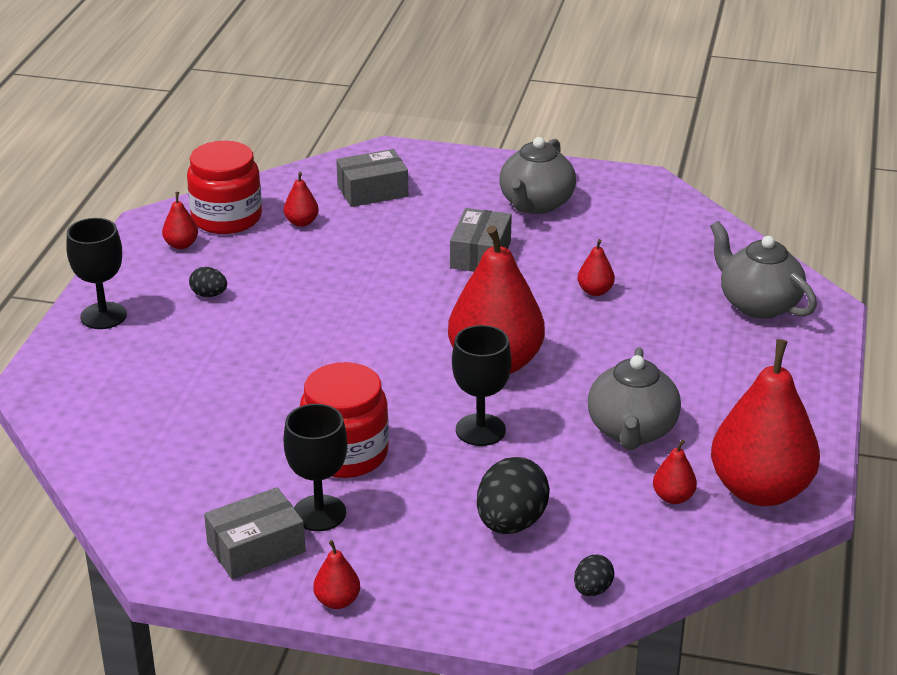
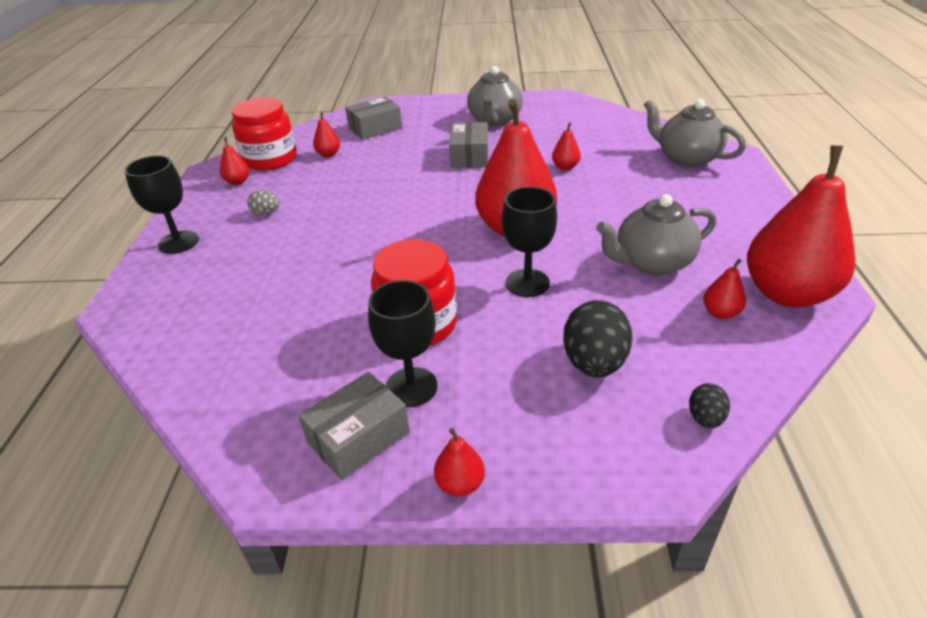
camera: 10 degrees left, 5 degrees up
(209, 295) = (266, 213): black egg -> grey egg
(632, 431) = (652, 263): grey teapot -> grey teapot turned 75 degrees clockwise

